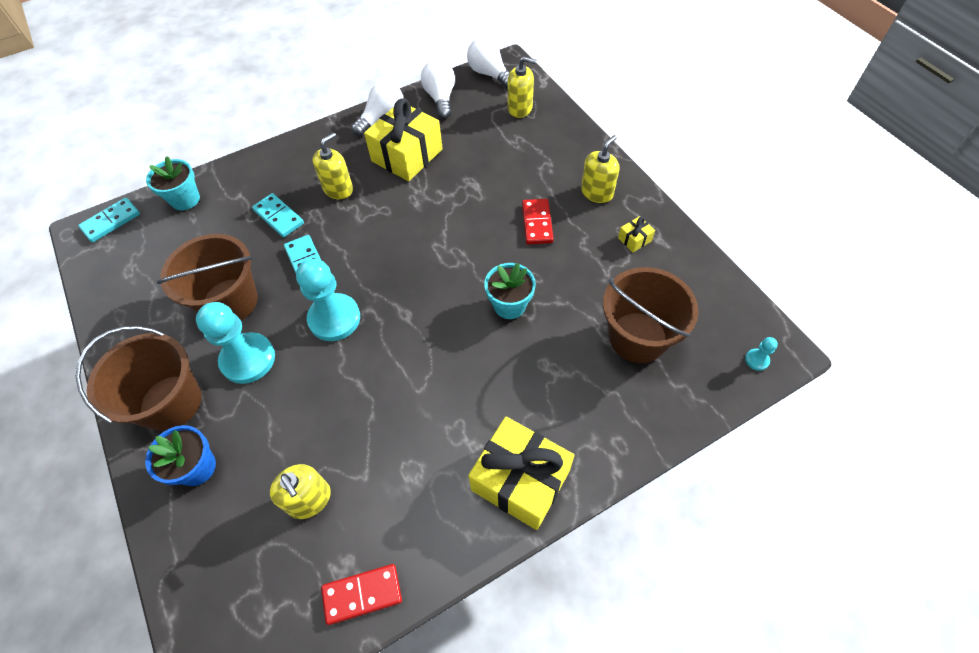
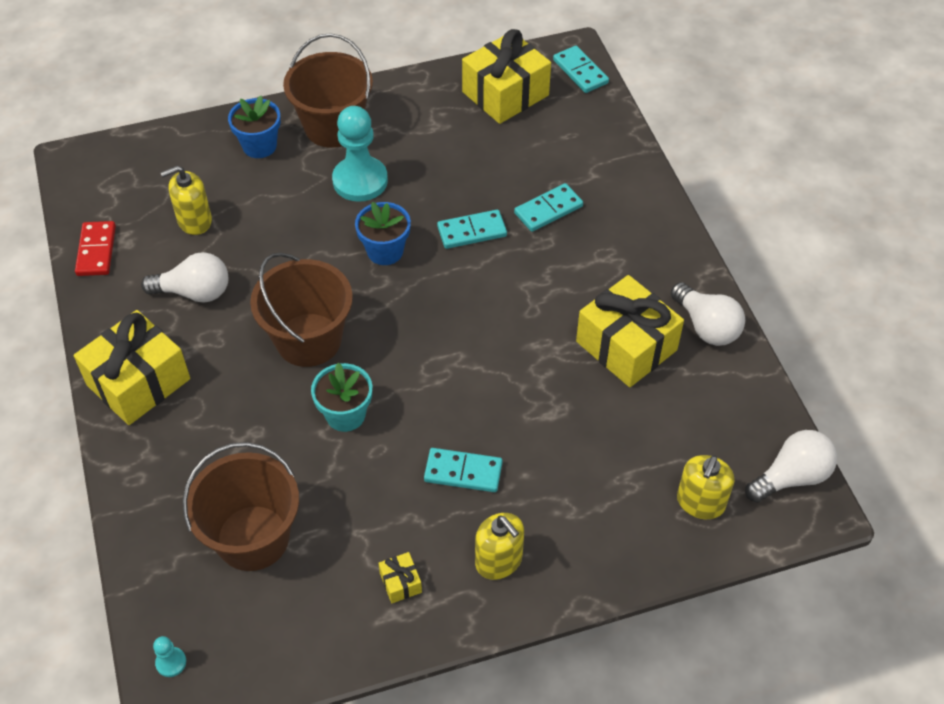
camera: 100 degrees right, 5 degrees down
(135, 269) = (505, 94): none -> yellow gift
(185, 199) = (599, 129): turquoise flower pot -> none
(230, 301) = (437, 167): brown bucket -> brown bucket (309, 340)
(334, 318) = (385, 251): turquoise pawn -> blue flower pot
(338, 189) = (580, 268): yellow soap dispenser -> none
(440, 98) = (741, 402): white light bulb -> white light bulb (194, 292)
(537, 223) = (463, 472): red domino -> turquoise domino

